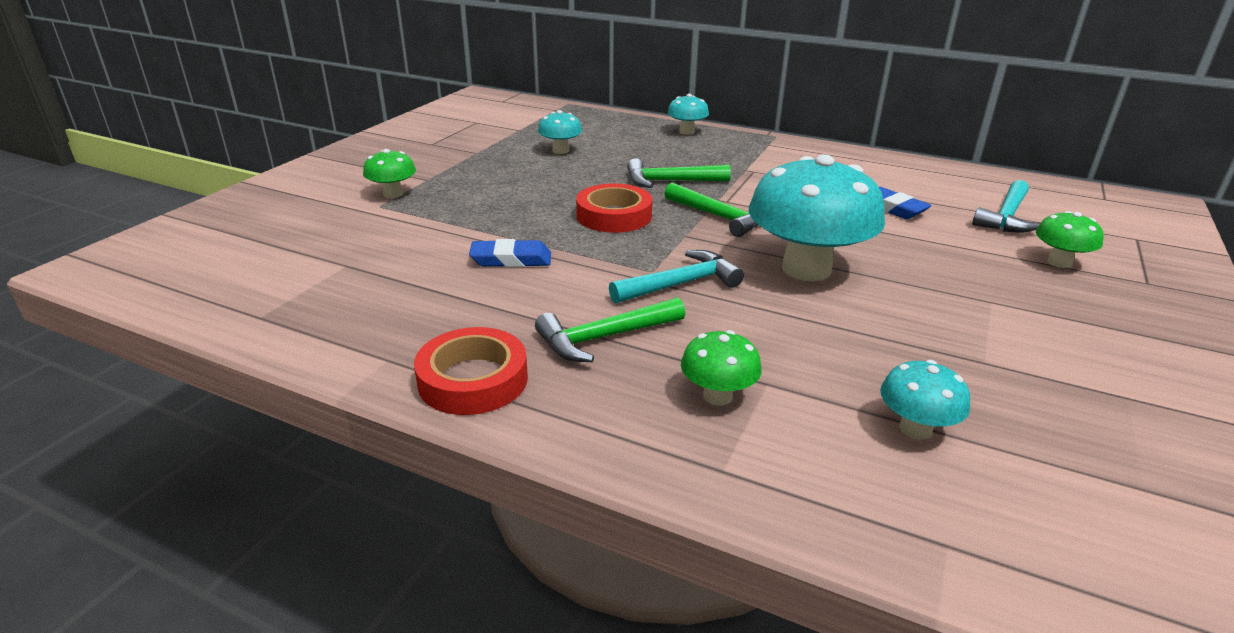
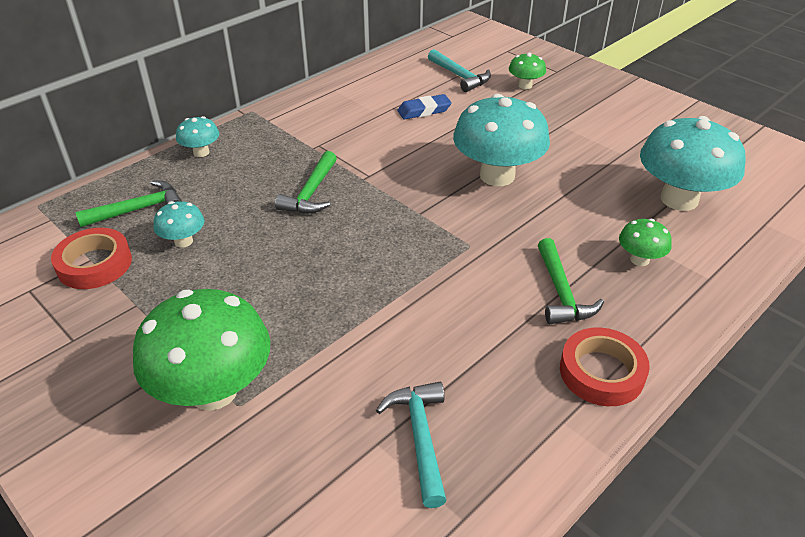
camera: 70 degrees left, 10 degrees up
(393, 194) = (213, 390): green mushroom -> green mushroom, size x2.11
(511, 259) = (418, 320): blue eraser -> none
(614, 216) = (363, 241): red tape -> red tape (94, 264)
(681, 284) = (497, 237): turquoise hammer -> turquoise hammer (420, 437)
(719, 217) = (396, 188): green hammer -> green hammer (138, 209)
(915, 429) = (679, 199): turquoise mushroom -> turquoise mushroom, size x2.11

